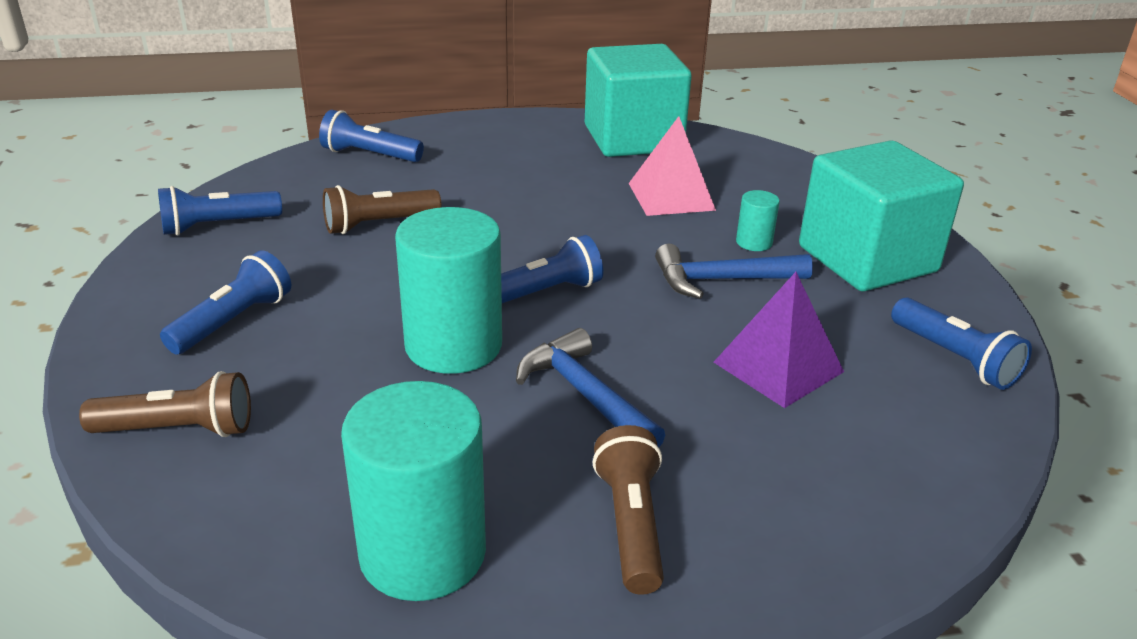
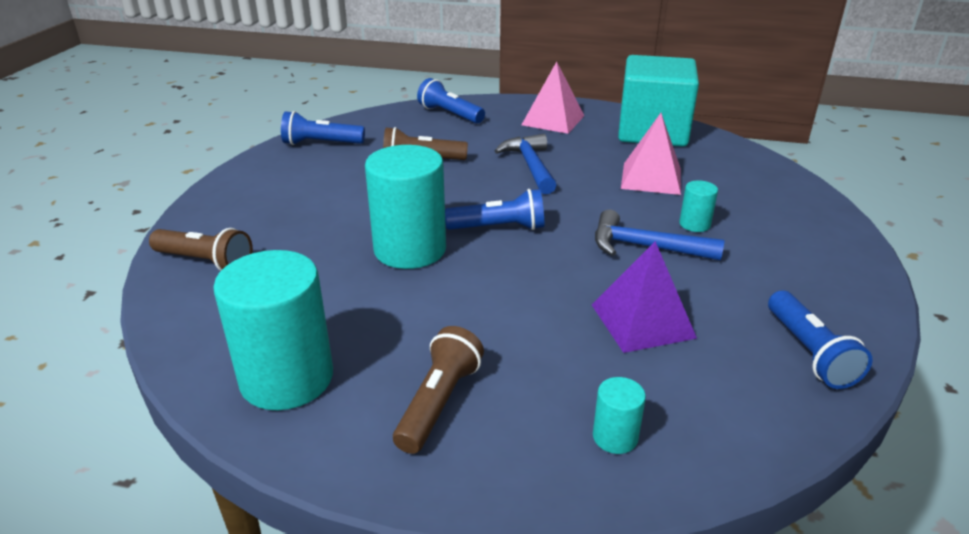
camera: 25 degrees right, 0 degrees up
(233, 321) = (285, 204): blue flashlight -> none
(507, 142) = (553, 120): none -> pink pyramid
(585, 395) = (475, 304): blue hammer -> blue hammer (530, 166)
(841, 503) = (615, 437): none -> turquoise cylinder
(867, 259) = (787, 256): turquoise cube -> none

